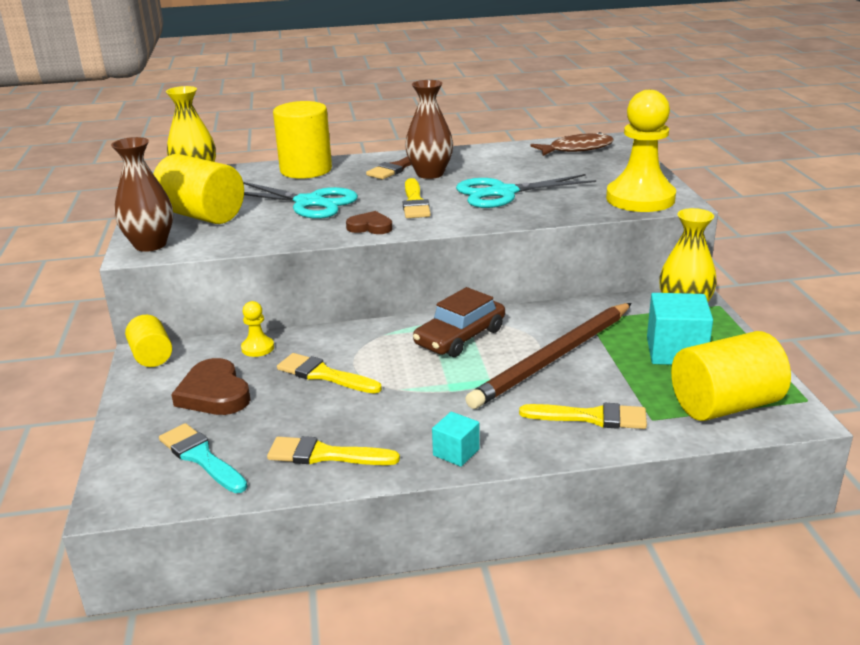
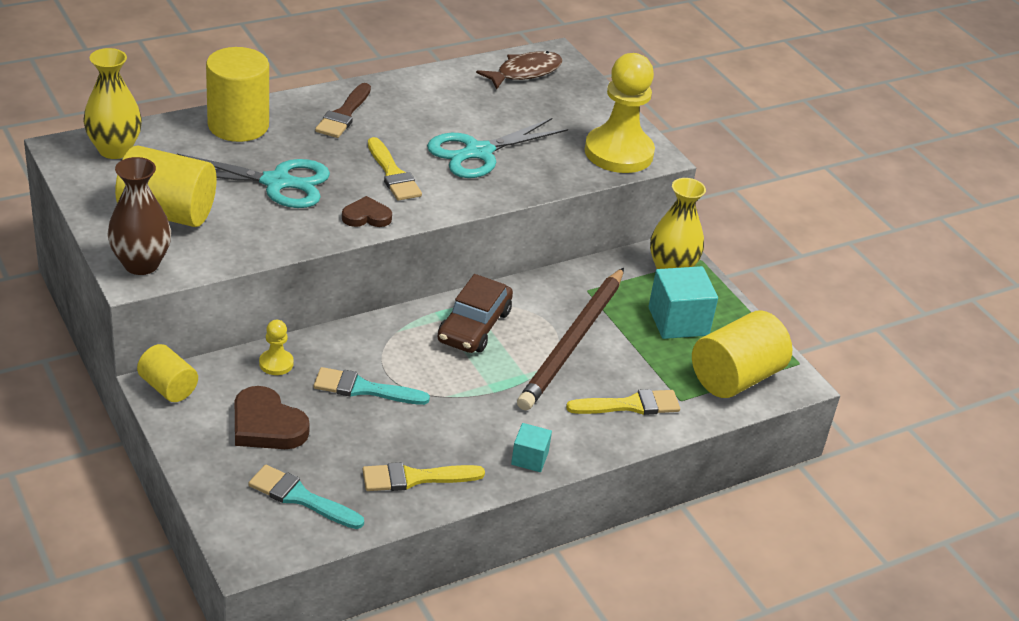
camera: 25 degrees left, 10 degrees up
(324, 375) = (364, 389): yellow brush -> turquoise brush
(430, 174) = (385, 125): brown vase -> none

